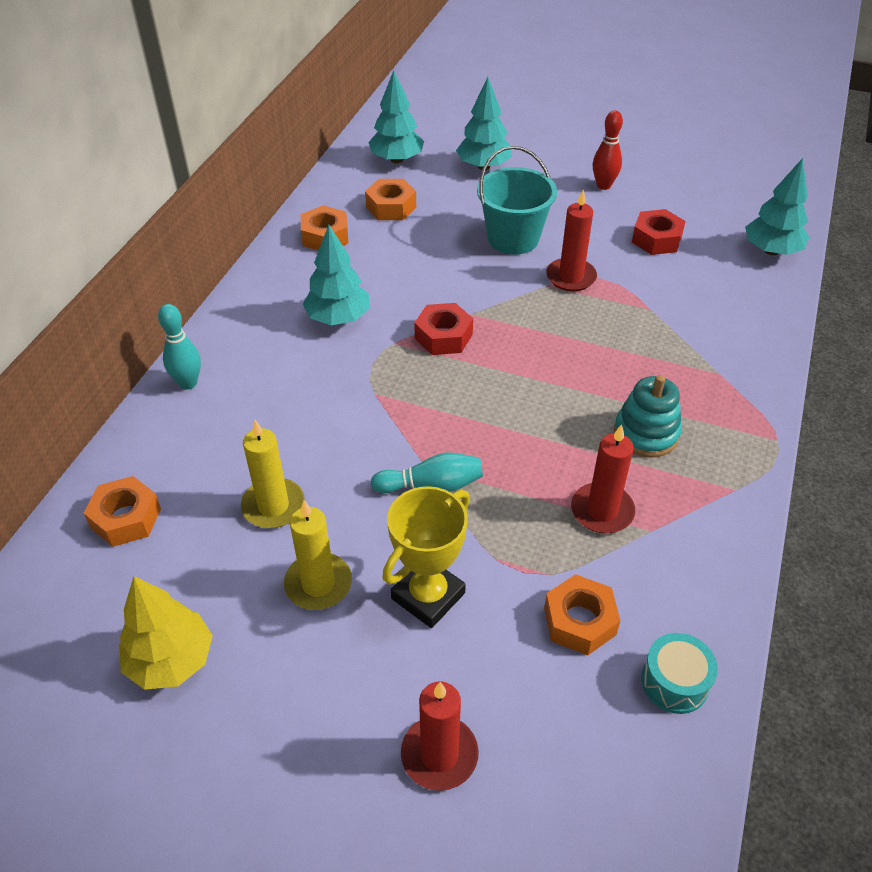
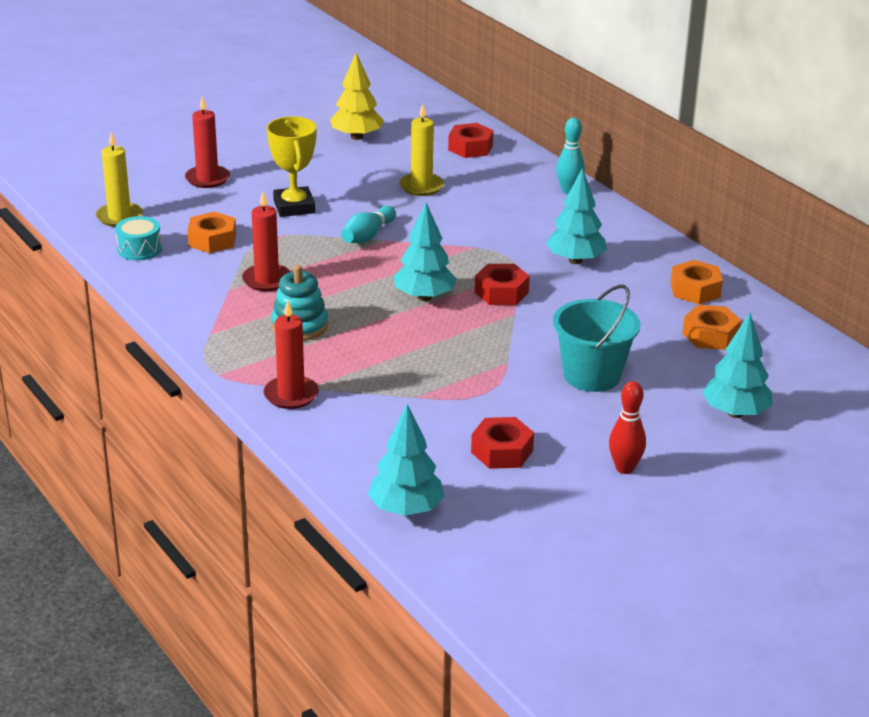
camera: 125 degrees right, 15 degrees down
(126, 518) = (470, 148): orange nut -> red nut
(318, 584) = (347, 182): yellow candle -> yellow candle (119, 217)
(396, 159) = (796, 369): turquoise tree -> turquoise tree (424, 297)
(571, 277) = (503, 378): red candle -> red candle (291, 395)

